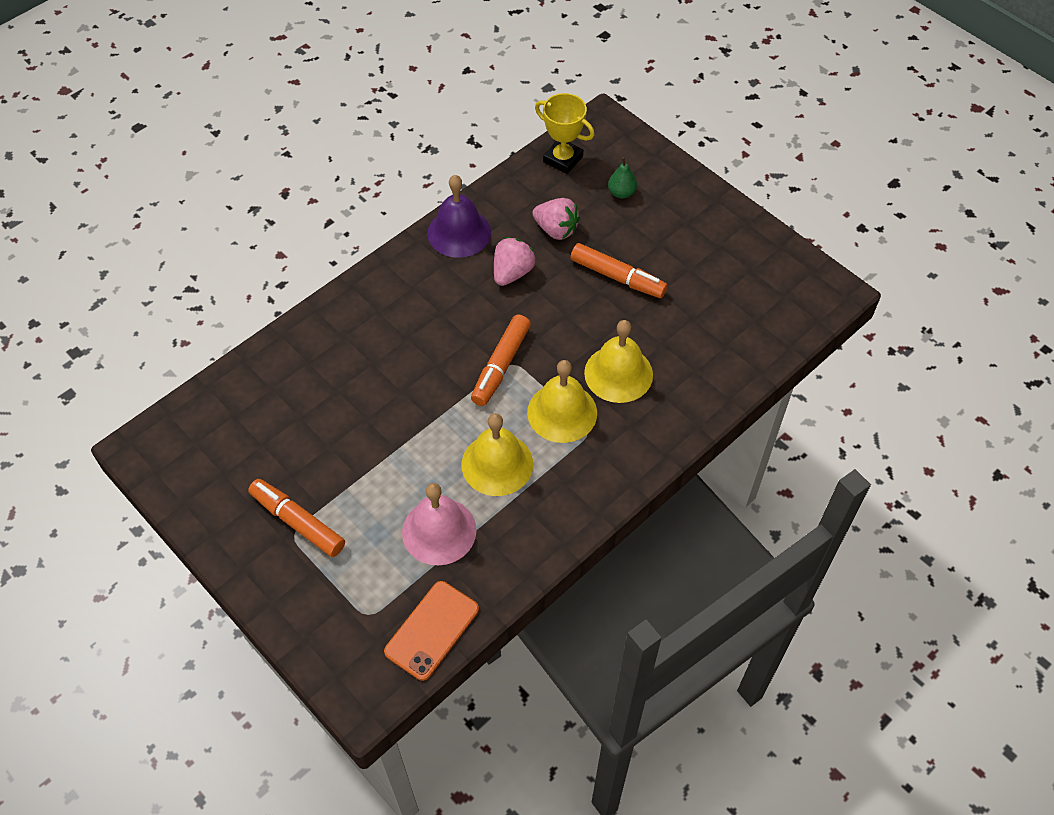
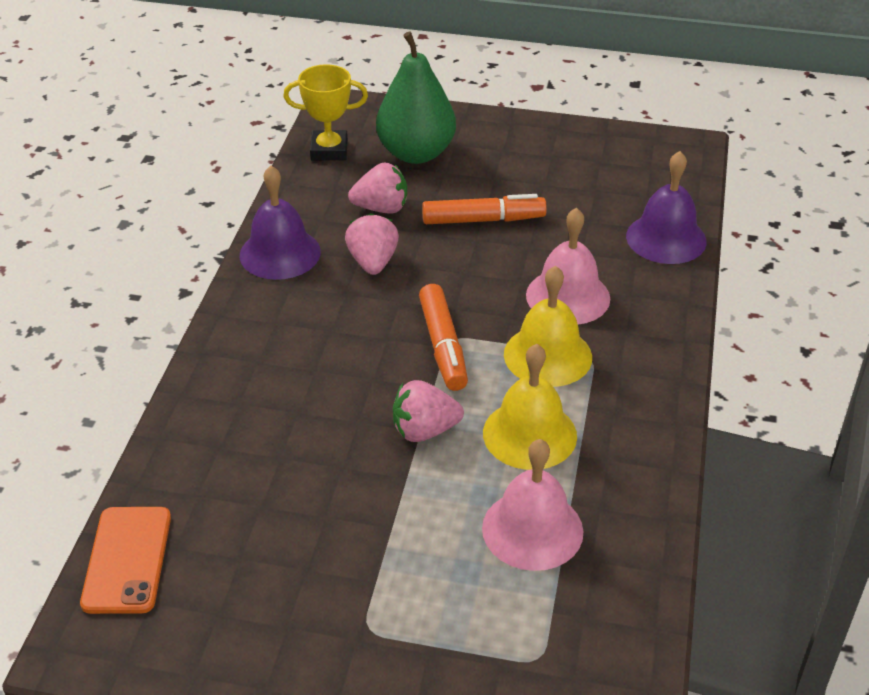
camera: 35 degrees left, 15 degrees down
(297, 522) = (361, 612): orange marker -> none
(432, 630) = (624, 630): orange phone -> orange phone (127, 560)
(435, 422) = (424, 430): none -> pink strawberry
(618, 373) = (568, 296): yellow bell -> pink bell
(621, 193) = (416, 153): green pear -> green pear, size x2.32
(735, 364) = (666, 238): none -> purple bell

